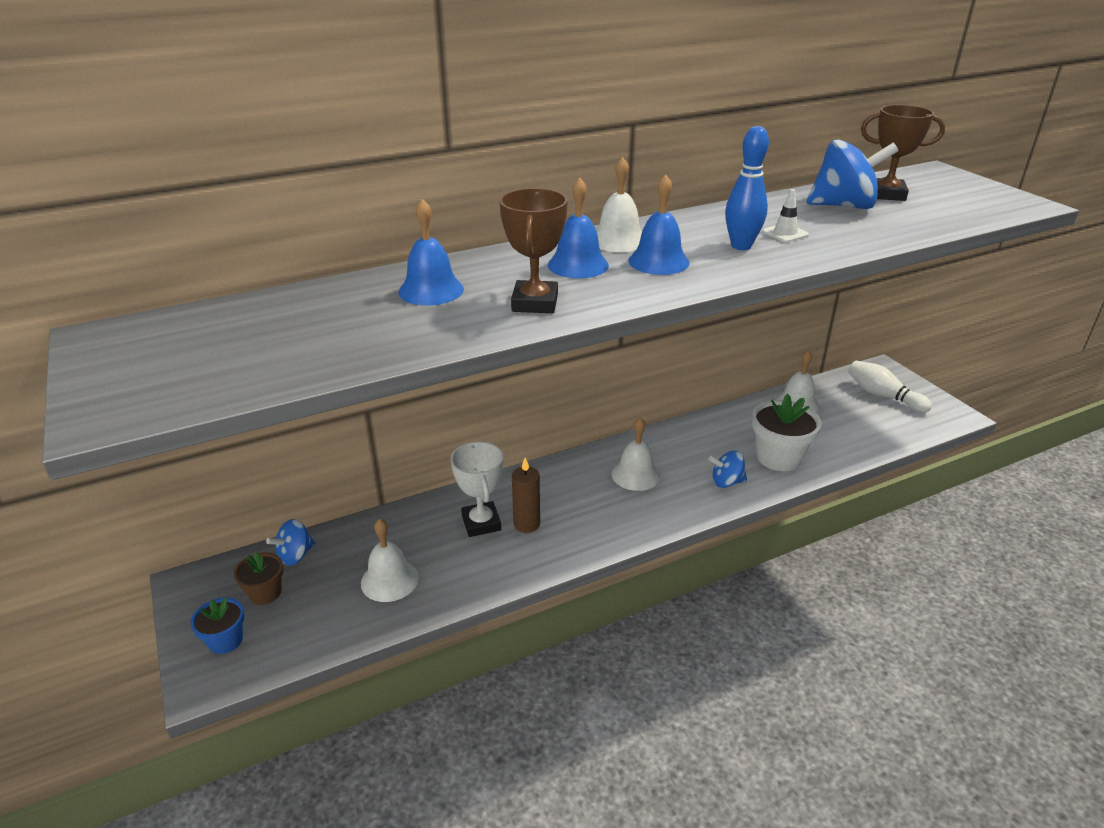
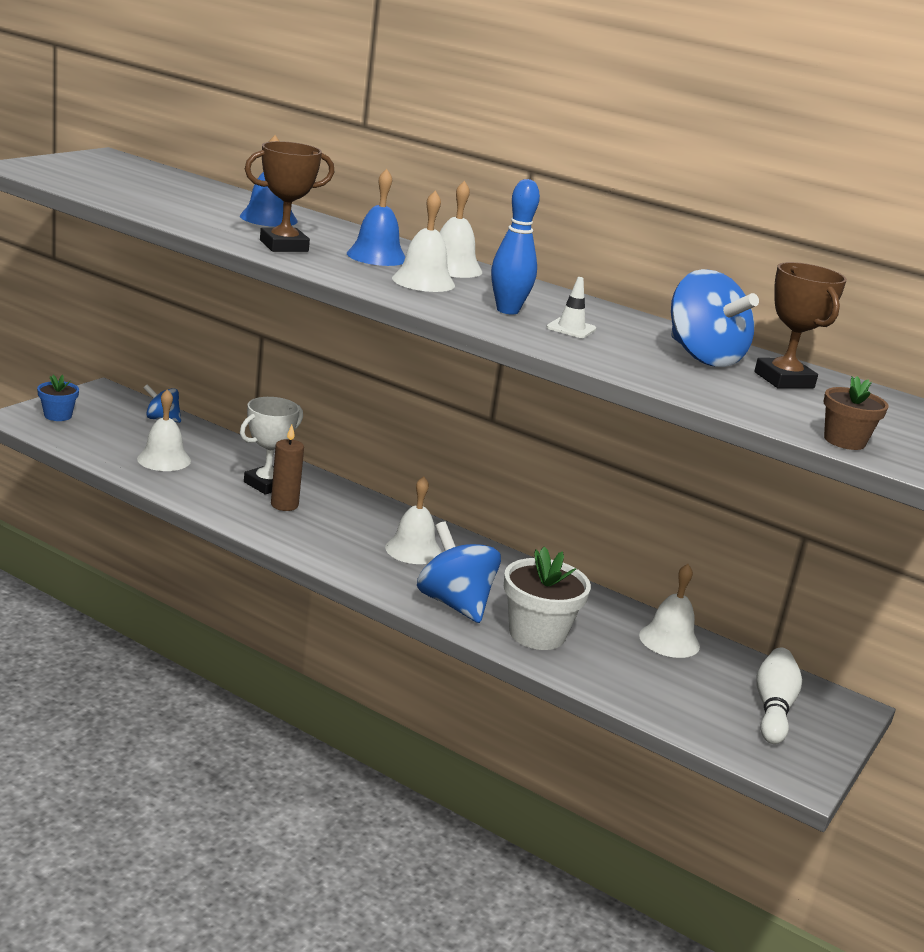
camera: 55 degrees right, 10 degrees down
(265, 593) = (114, 418): brown flower pot -> brown flower pot (844, 441)
(658, 261) = (423, 281): blue bell -> white bell
(726, 482) = (454, 603): blue spinning top -> blue spinning top, size x1.77

